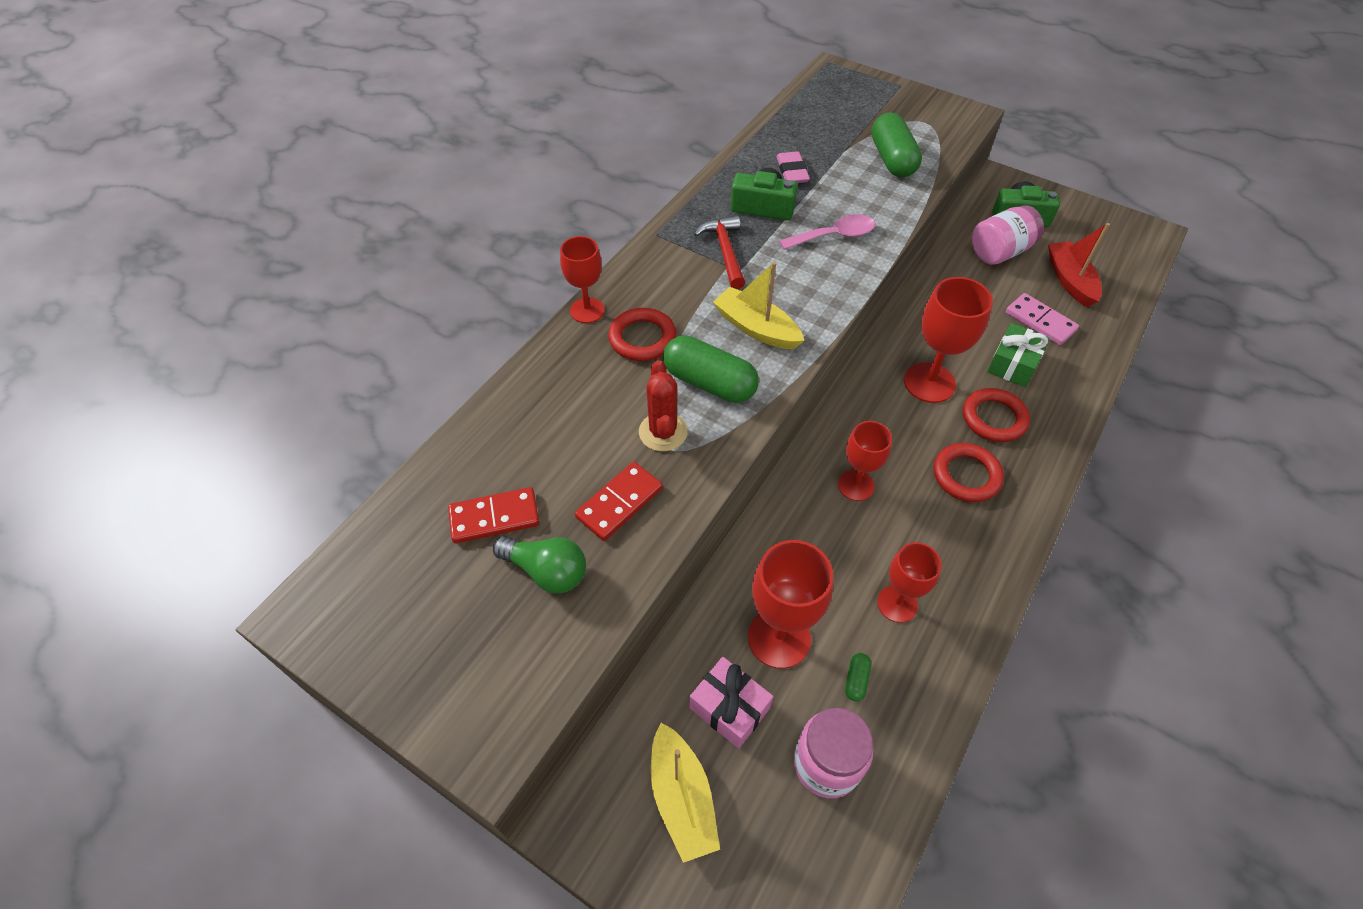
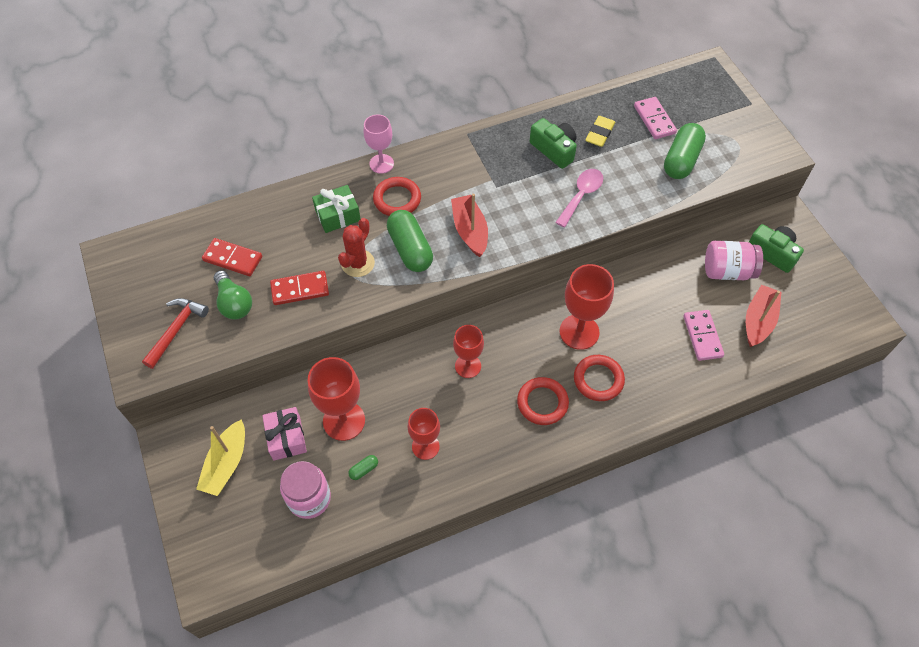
camera: 35 degrees right, 5 degrees up
(587, 310) = (381, 164): red goblet -> pink goblet
(725, 251) = (499, 169): red hammer -> red hammer (176, 330)
(756, 328) = (470, 231): yellow boat -> red boat
(792, 171) = (599, 133): pink eraser -> yellow eraser
(830, 136) = (654, 120): none -> pink domino
(834, 236) = (581, 195): pink spoon -> pink spoon turned 75 degrees counterclockwise
(1013, 364) = (650, 353): green gift -> green gift (338, 215)

